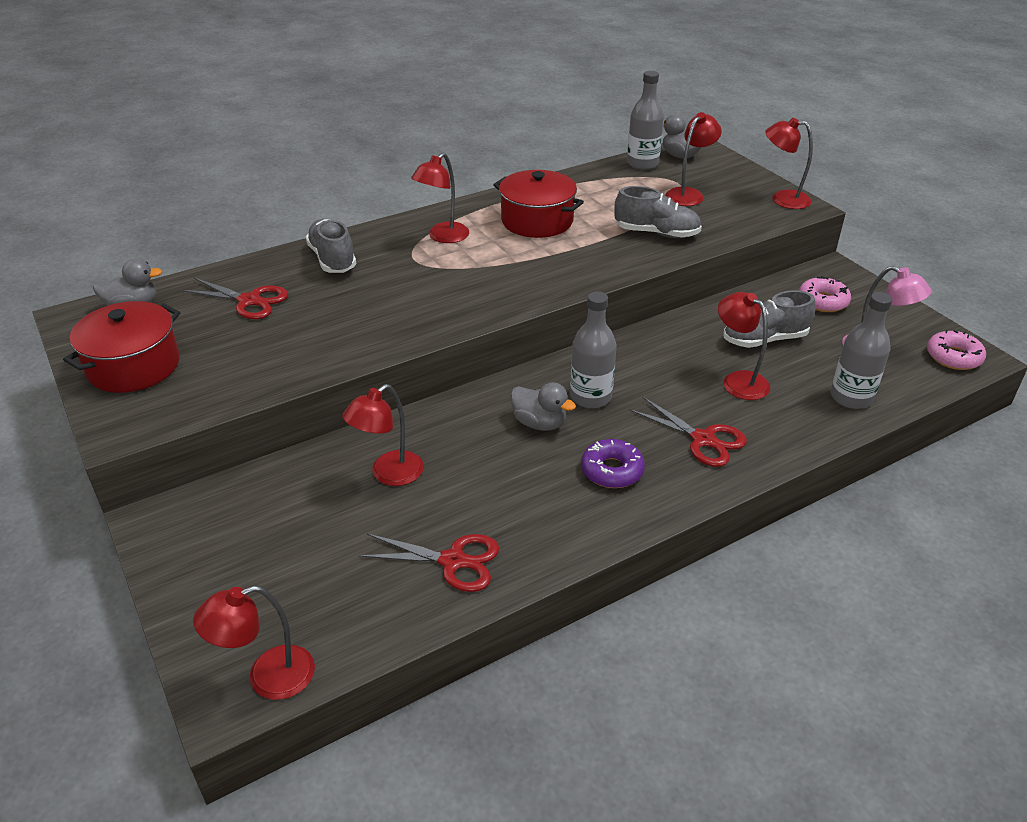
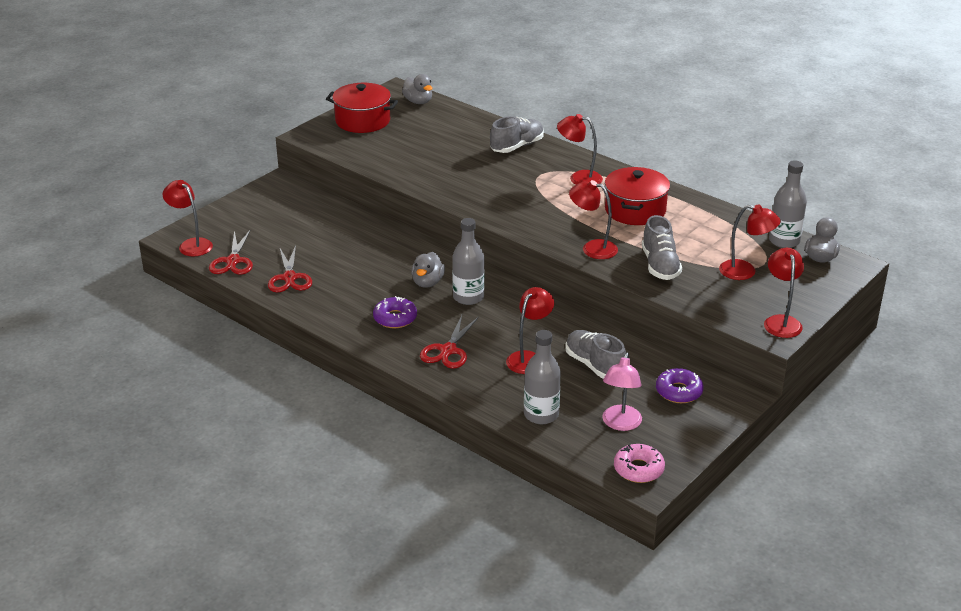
camera: 70 degrees right, 5 degrees down
(249, 301) = (448, 133): red scissors -> red scissors (233, 261)
(389, 474) = (349, 240): red lamp -> red lamp (592, 248)
(823, 301) = (679, 391): pink donut -> purple donut

